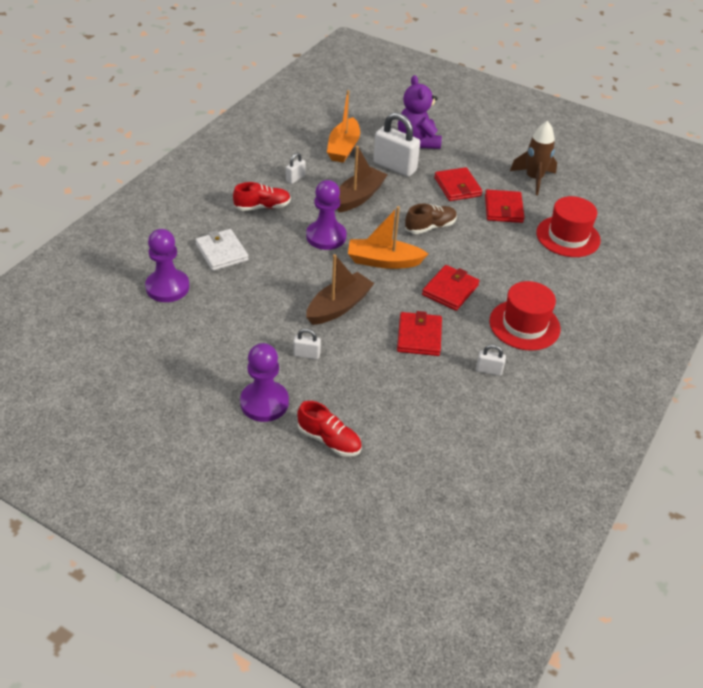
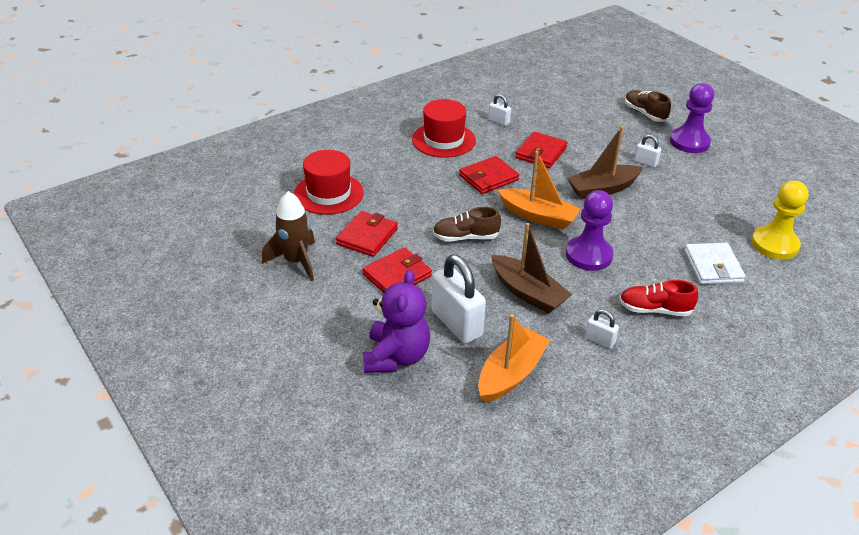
camera: 155 degrees left, 5 degrees down
(167, 287) = (774, 244): purple pawn -> yellow pawn
(295, 178) = (599, 340): white padlock -> white padlock turned 60 degrees clockwise
(329, 440) = (644, 113): red shoe -> brown shoe
(359, 197) = (527, 293): brown boat -> brown boat turned 105 degrees counterclockwise
(457, 187) = (397, 275): red wallet -> red wallet turned 45 degrees clockwise

